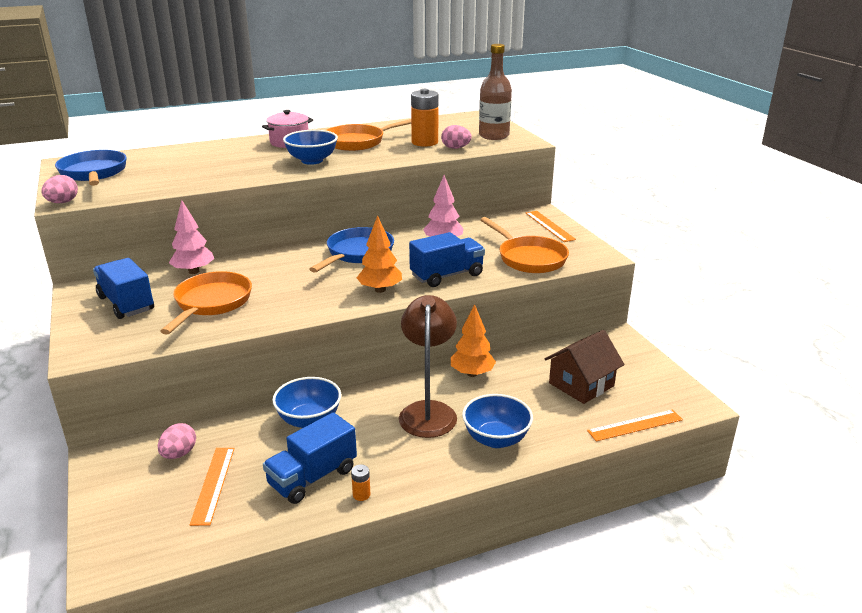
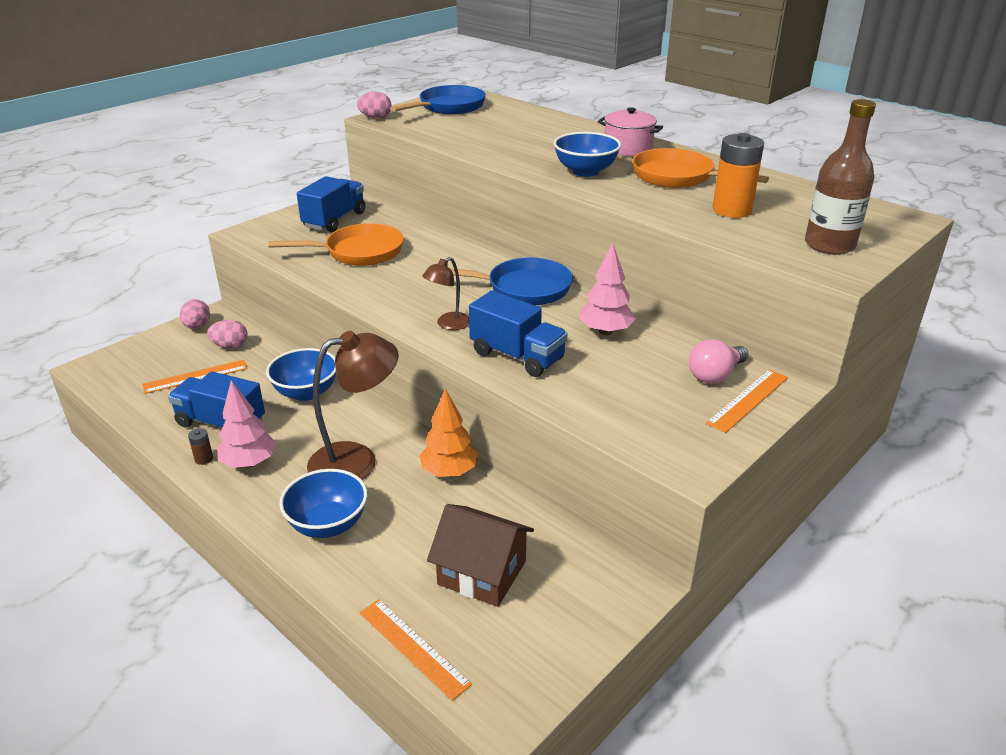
camera: 65 degrees right, 5 degrees up
(193, 271) = (412, 225): pink tree -> pink tree (249, 463)
(361, 495) = (204, 459): orange battery -> brown battery
(380, 290) = (448, 324): orange tree -> brown lamp
(455, 148) = (738, 232): pink egg -> pink egg (197, 326)
(519, 227) = (715, 375): none -> pink light bulb
(529, 258) = (621, 404): orange pan -> none

